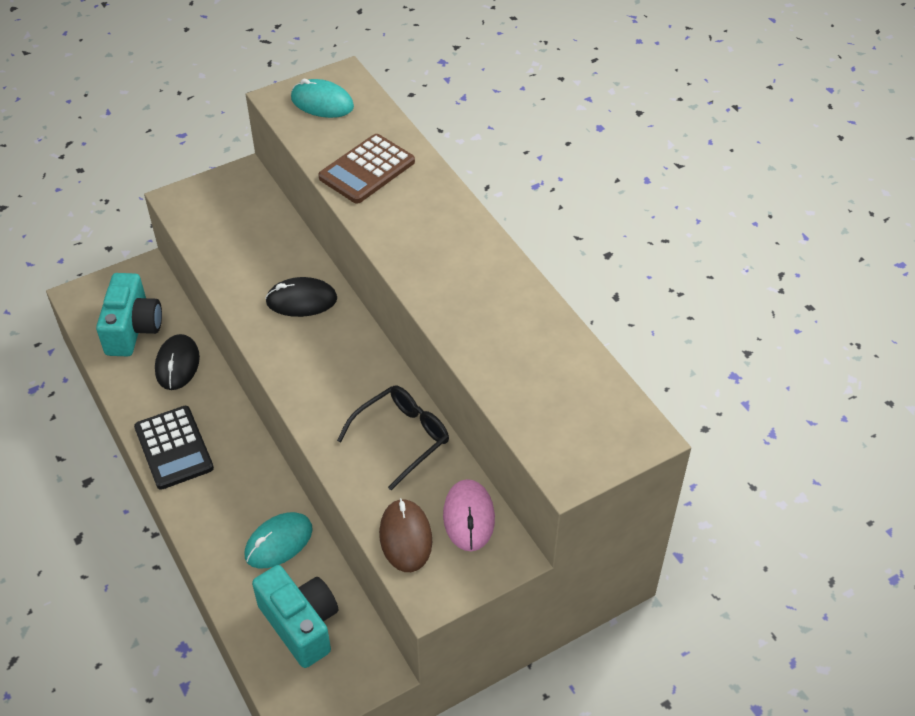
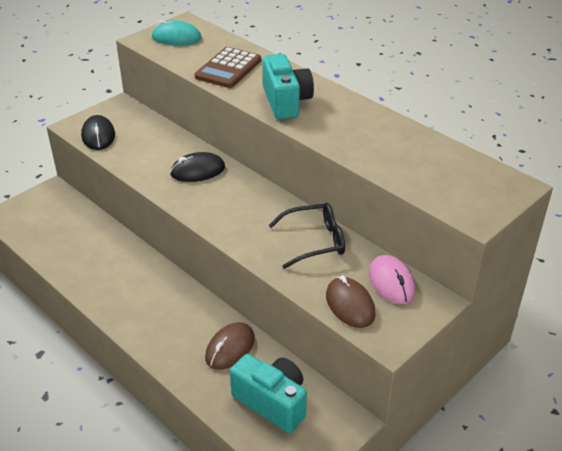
camera: 15 degrees left, 10 degrees down
(133, 329) = (56, 228): turquoise camera -> turquoise camera (286, 102)
(174, 448) = (118, 300): black calculator -> none
(177, 364) = (100, 245): black mouse -> black mouse (98, 135)
(278, 542) = (230, 348): turquoise mouse -> brown mouse
(402, 437) = (315, 241): black glasses -> black glasses turned 45 degrees clockwise

